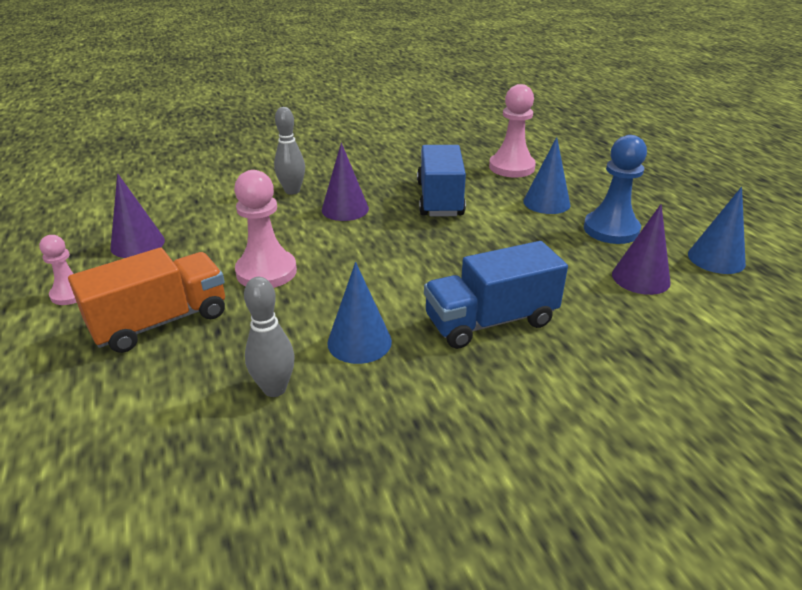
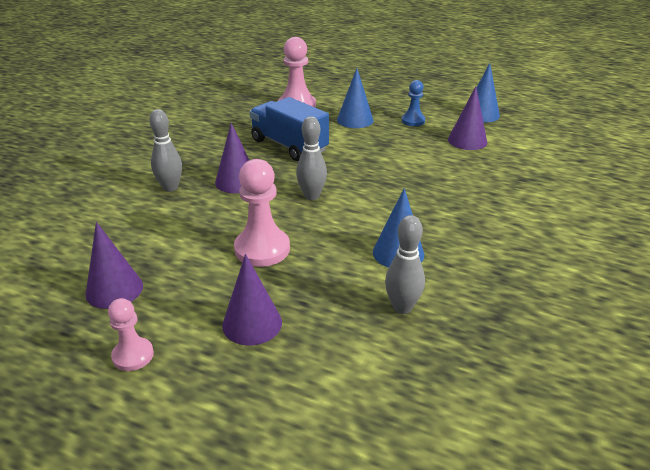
camera: 45 degrees left, 0 degrees up
(161, 322) = (252, 323): orange truck -> purple cone
(380, 251) = (311, 196): none -> grey bowling pin
(490, 321) = (441, 201): blue truck -> none
(611, 229) = (413, 121): blue pawn -> blue pawn, size x0.59

